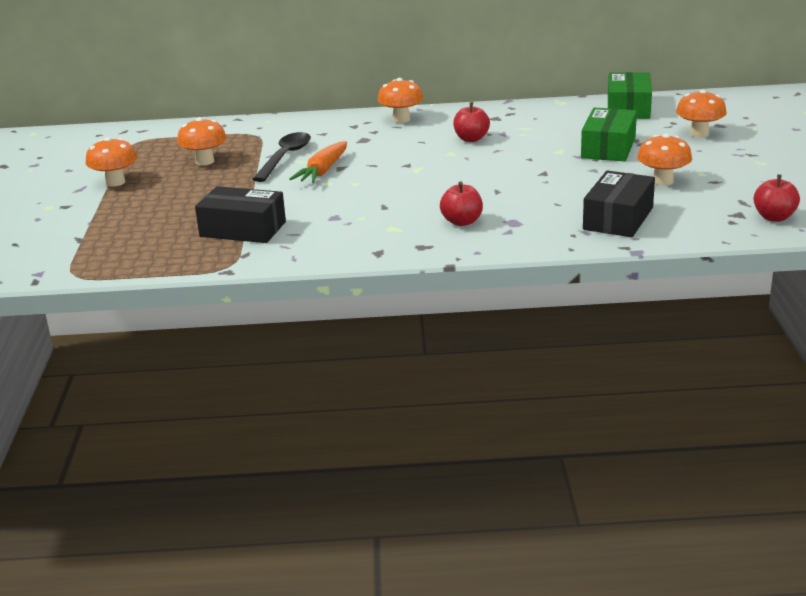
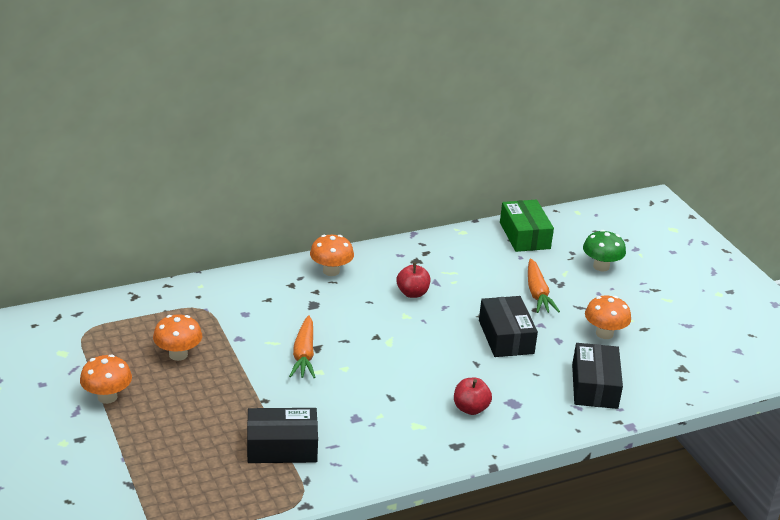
camera: 25 degrees left, 5 degrees up
(285, 157) = (254, 339): black spoon -> none
(546, 175) = (506, 337): none -> black box
(608, 148) = (537, 293): green box -> orange carrot
(699, 134) = (601, 266): orange mushroom -> green mushroom
(774, 217) = (710, 368): red apple -> none

